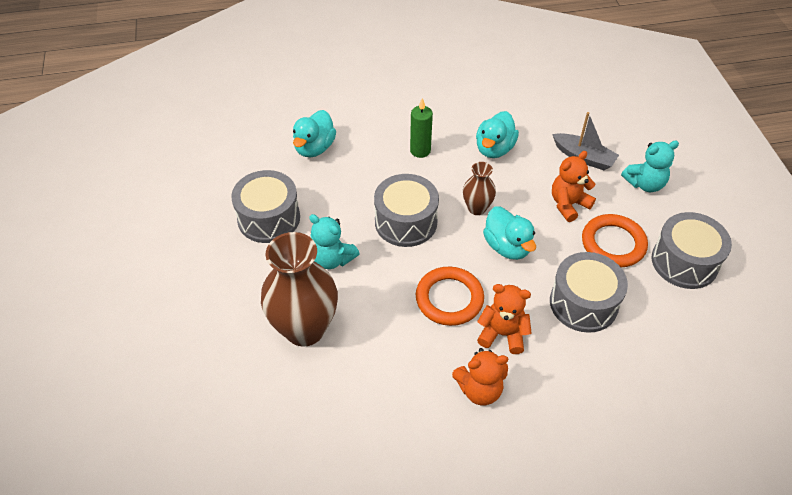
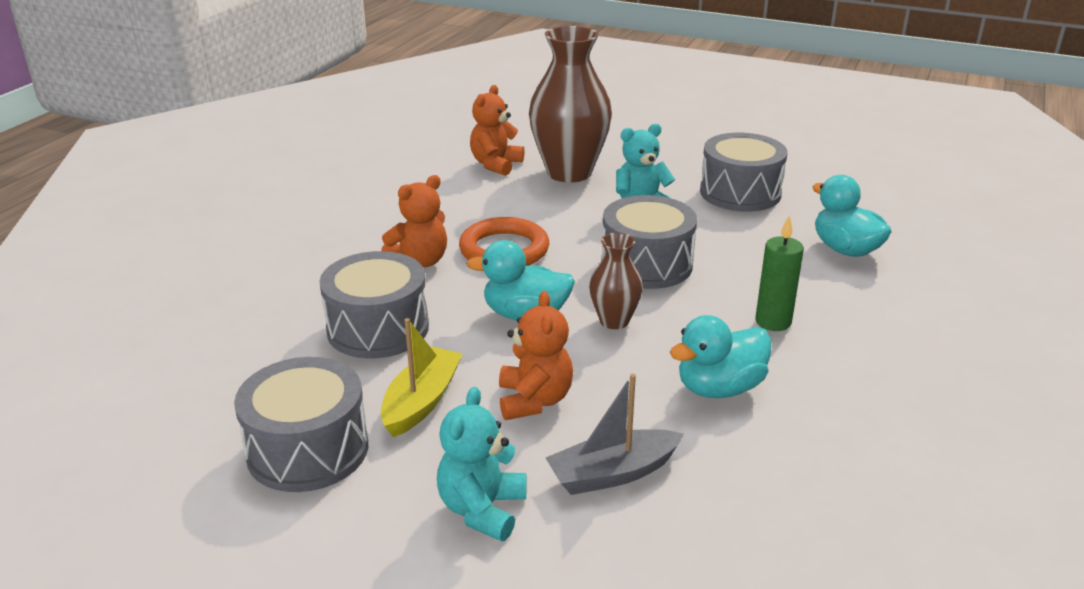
camera: 125 degrees right, 20 degrees down
(479, 390) = (384, 226): orange teddy bear -> orange teddy bear (496, 165)
(494, 149) = (719, 388): turquoise duck -> turquoise duck turned 90 degrees counterclockwise
(613, 243) = (421, 402): orange ring -> yellow boat

